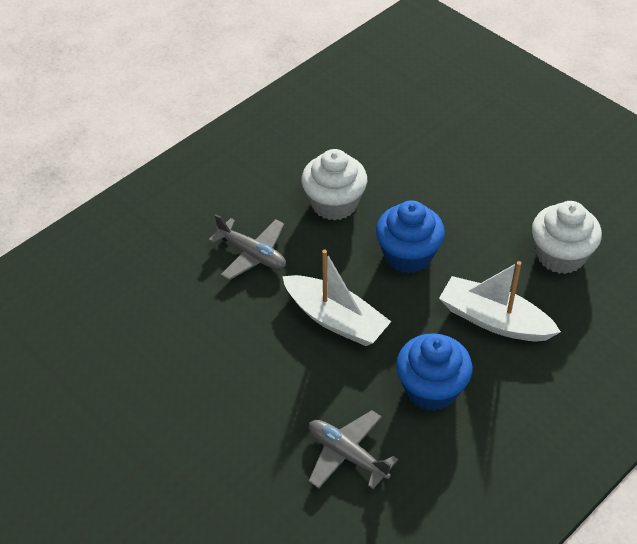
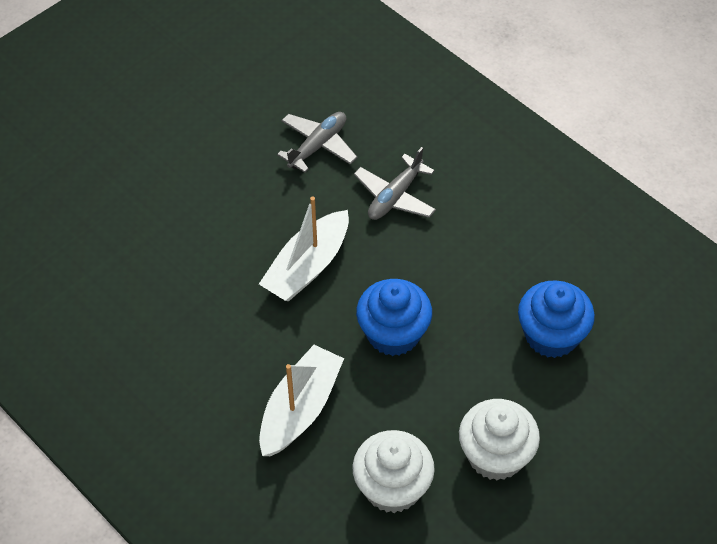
camera: 90 degrees right, 5 degrees up
(334, 203) = (469, 267): white cupcake -> white cupcake (495, 455)
(347, 455) = (149, 274): grey plane -> grey plane (318, 146)
(431, 389) = (216, 345): blue cupcake -> blue cupcake (551, 335)

